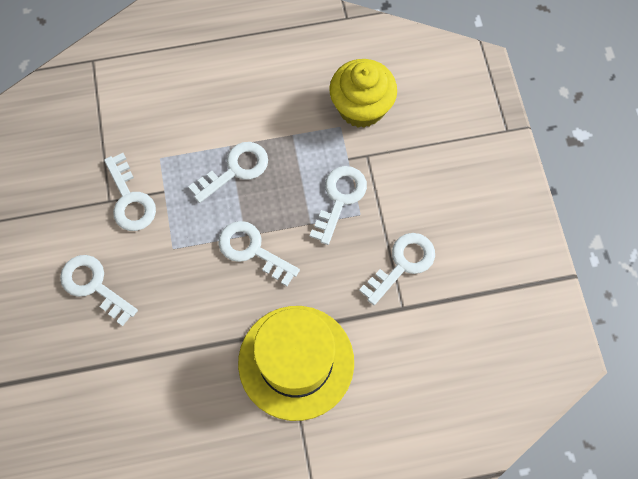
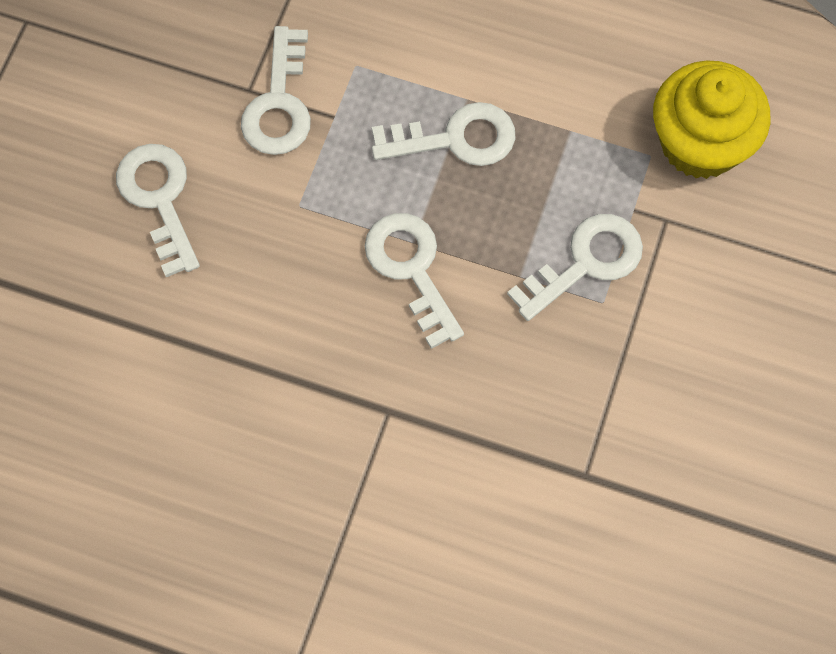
camera: 30 degrees right, 0 degrees up
(296, 362) = (380, 465): yellow hat -> none
(402, 264) = (624, 410): white key -> none

